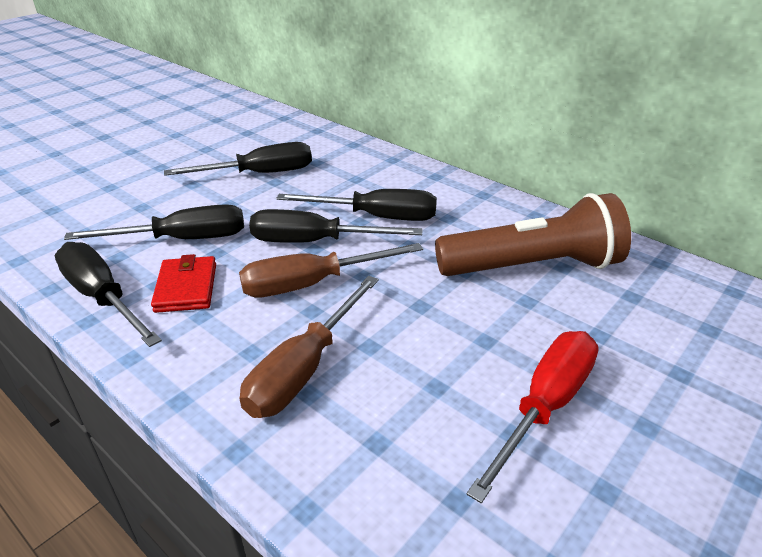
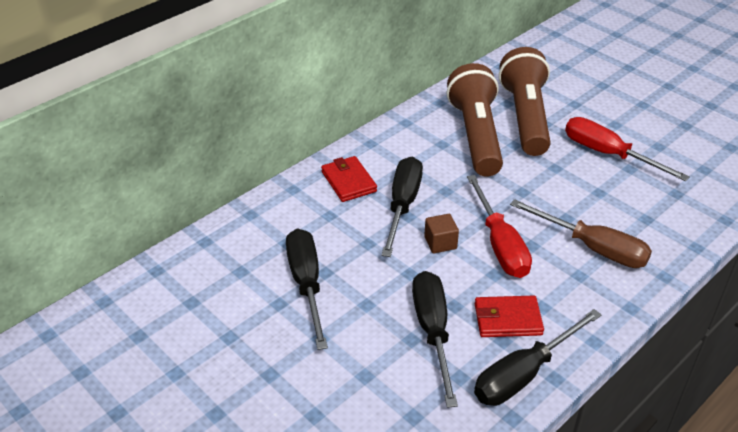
camera: 85 degrees left, 5 degrees up
(312, 284) = (500, 244): brown screwdriver -> red screwdriver
(315, 242) = (440, 243): black screwdriver -> brown cube
(410, 185) = (348, 181): none -> red wallet
(604, 313) = (525, 117): none -> brown flashlight

